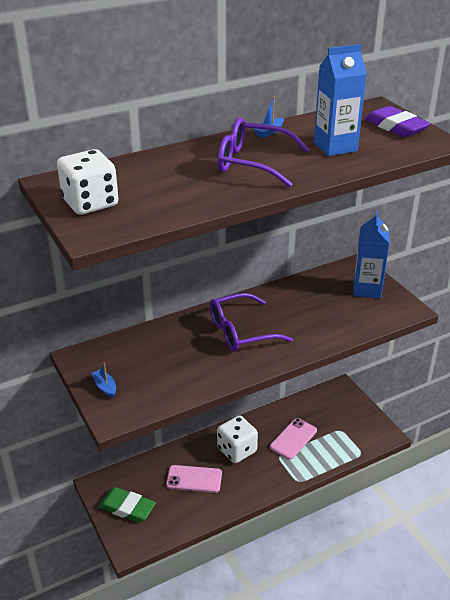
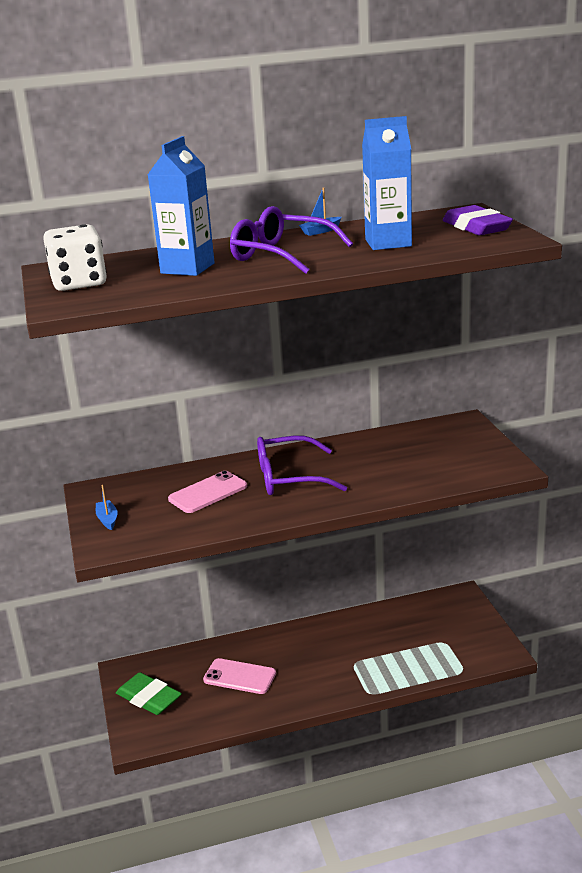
camera: 15 degrees right, 10 degrees down
(237, 450) = (303, 651): white dice -> none
(293, 439) = (379, 646): pink phone -> pink phone (208, 493)
(367, 289) = (466, 445): blue carton -> blue carton (187, 268)

